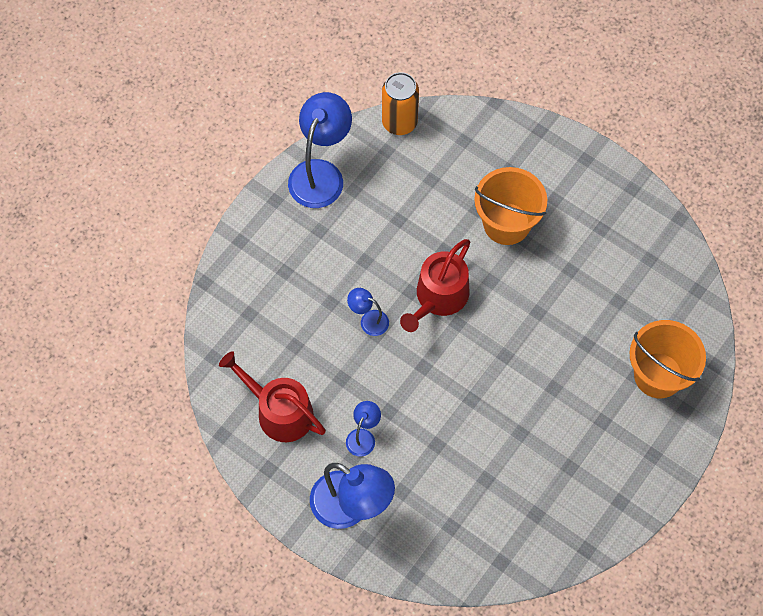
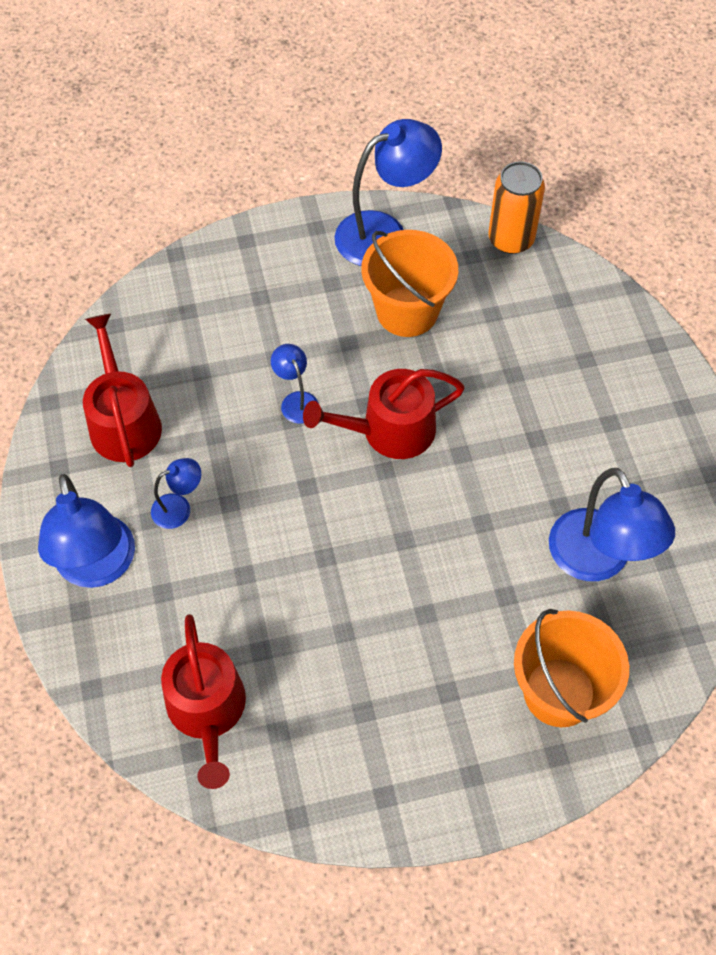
camera: 40 degrees right, 5 degrees down
(489, 534) = (207, 711): none -> red watering can
(506, 223) = (532, 410): orange bucket -> orange bucket (407, 311)
(616, 287) = (597, 561): none -> blue lamp

